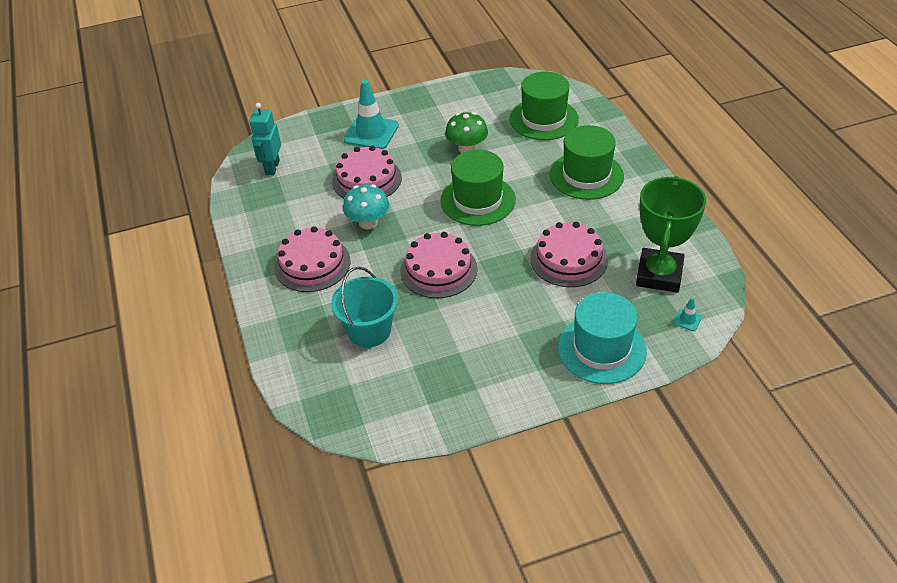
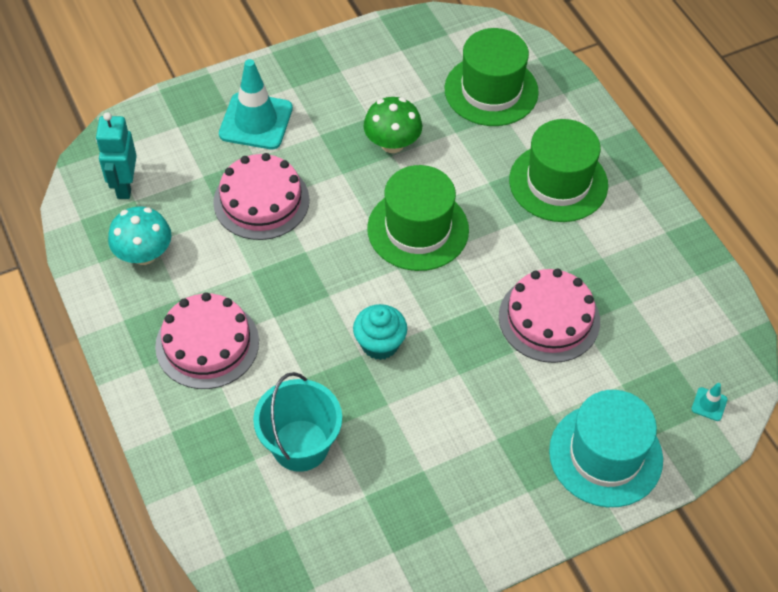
camera: 10 degrees left, 10 degrees up
(368, 222) = (273, 272): turquoise mushroom -> turquoise mushroom (144, 254)
(438, 270) = (380, 344): pink cake -> turquoise cupcake
(659, 275) = (667, 337): green trophy -> none

